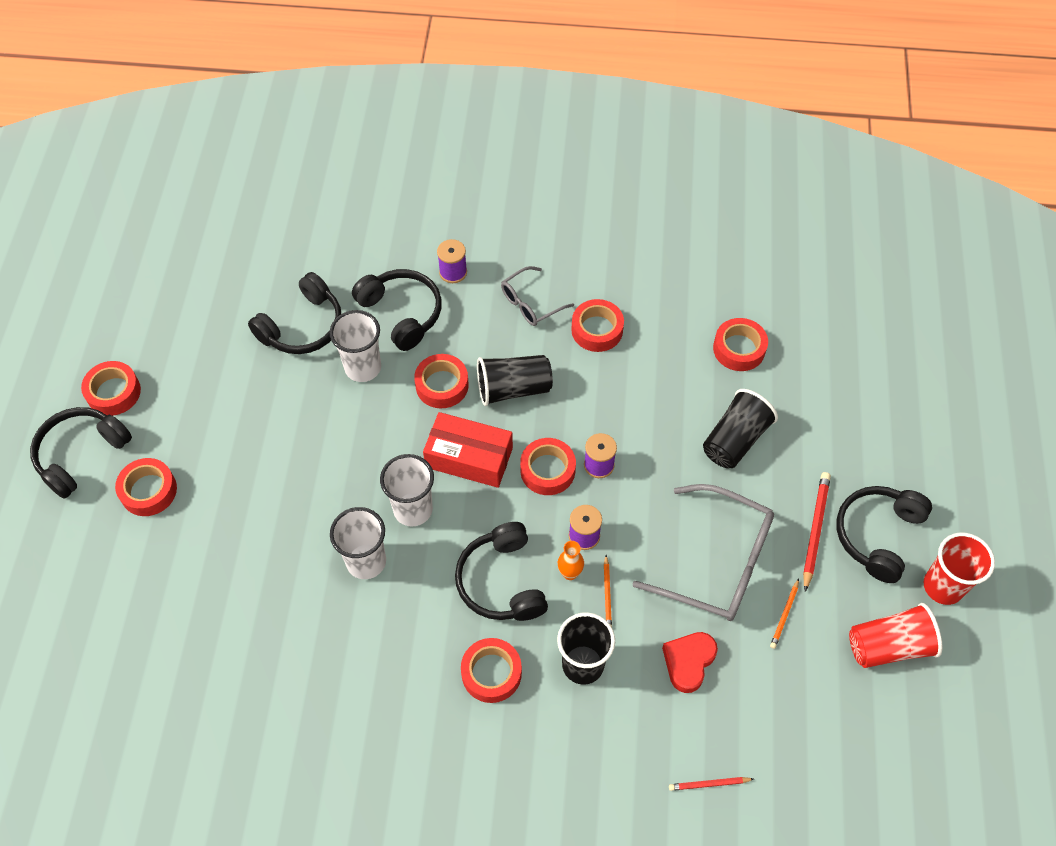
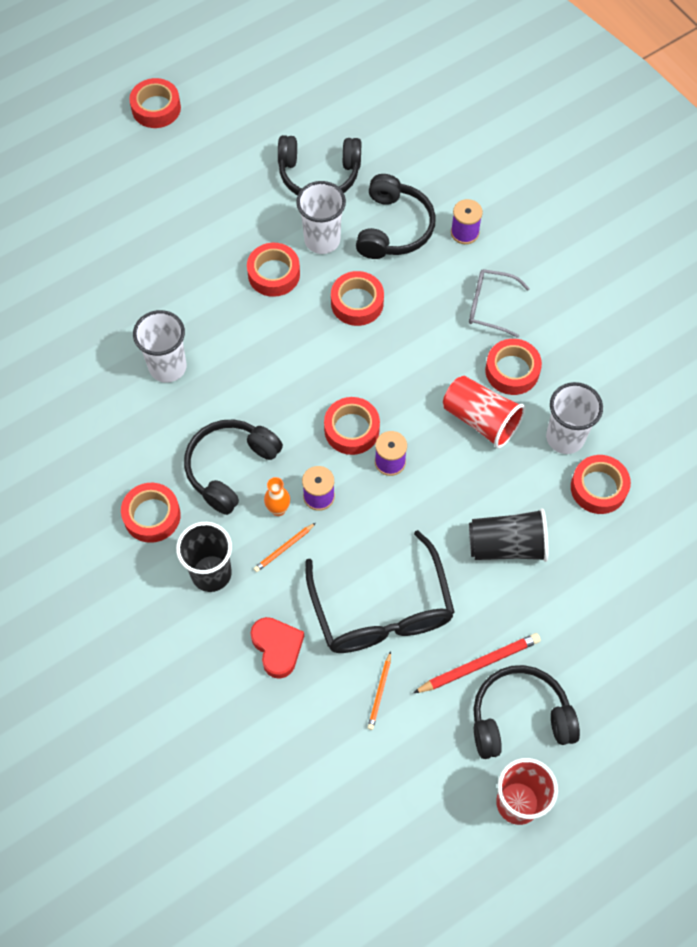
camera: 50 degrees right, 5 degrees up
(81, 454) = (93, 130): black headphones -> none
(148, 491) = (102, 191): red tape -> red tape (274, 274)
(413, 509) = (235, 364): white cup -> white cup (565, 437)
(469, 457) = (312, 368): red box -> none
(513, 389) = (400, 352): black cup -> none
(688, 662) = (277, 648): red heart -> red heart turned 75 degrees clockwise
(709, 784) = (189, 732): red pencil -> none
(718, 563) = (382, 610): grey glasses -> black glasses
(784, 615) = (380, 692): orange pencil -> orange pencil turned 60 degrees counterclockwise
(889, 645) = (423, 793): red cup -> red cup (481, 419)

